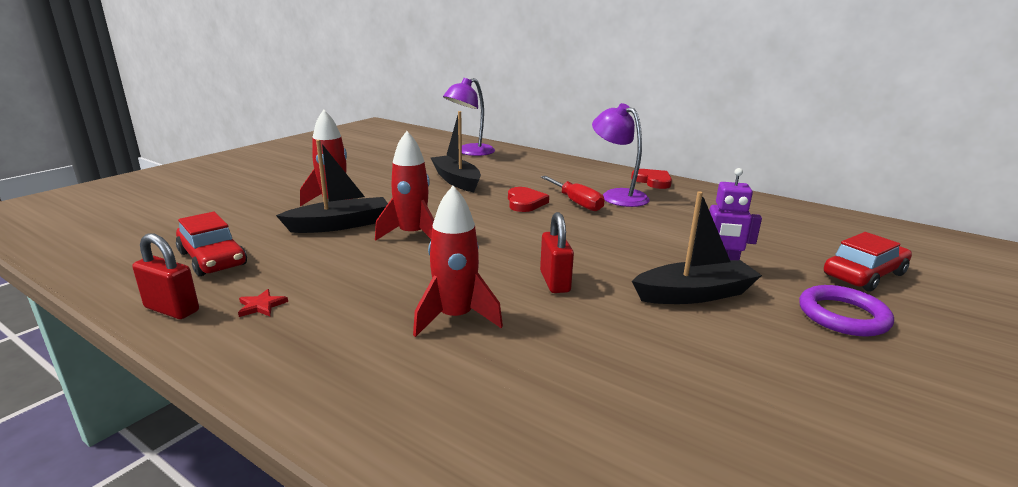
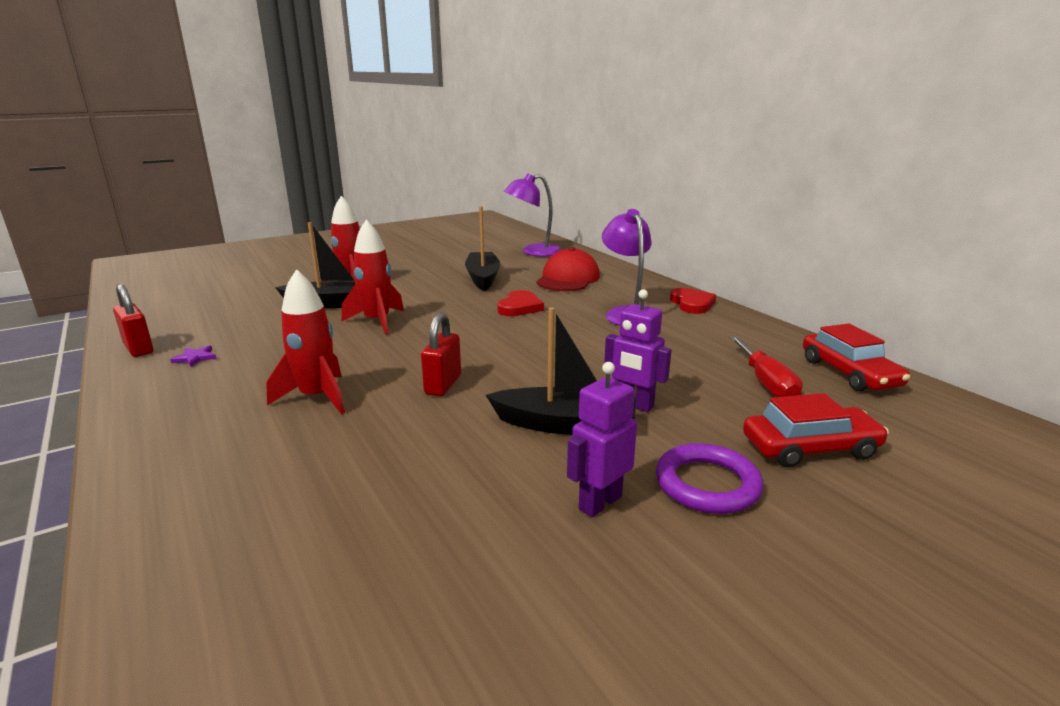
camera: 25 degrees right, 0 degrees up
(212, 259) = (209, 316): red car -> red car (849, 373)
(261, 306) = (195, 358): red star -> purple star
(531, 172) = (568, 279): none -> red cap
(576, 203) = (572, 314): red screwdriver -> red screwdriver (766, 383)
(799, 348) = (599, 502): none -> purple robot

